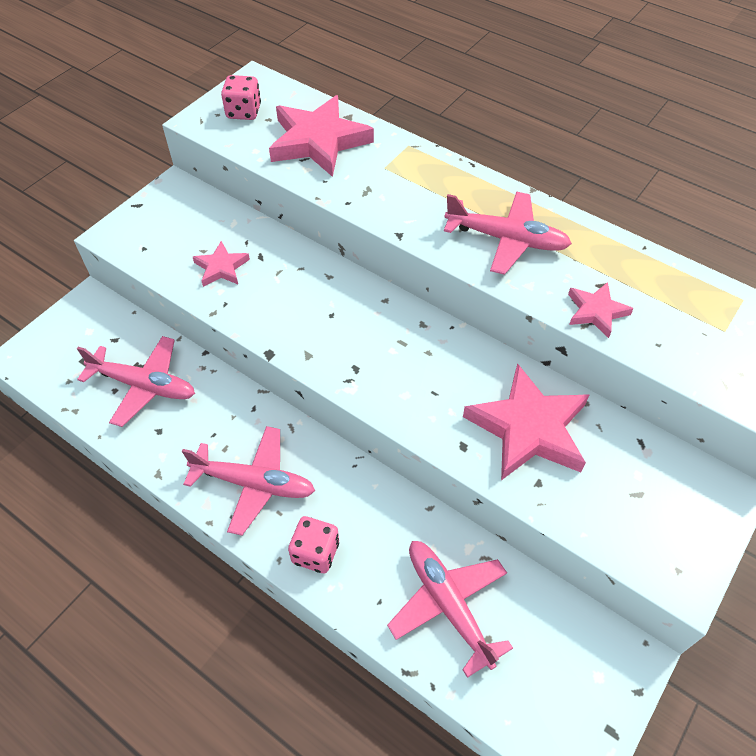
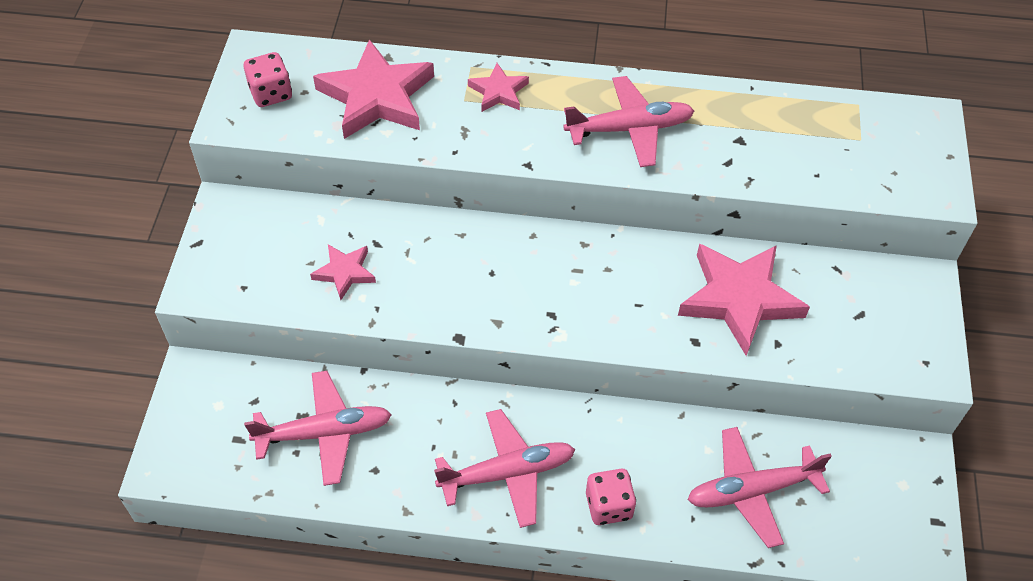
camera: 30 degrees left, 0 degrees up
(448, 605) = (752, 490): pink plane -> pink plane turned 45 degrees counterclockwise
(596, 311) = (749, 167): pink star -> pink star (499, 92)

